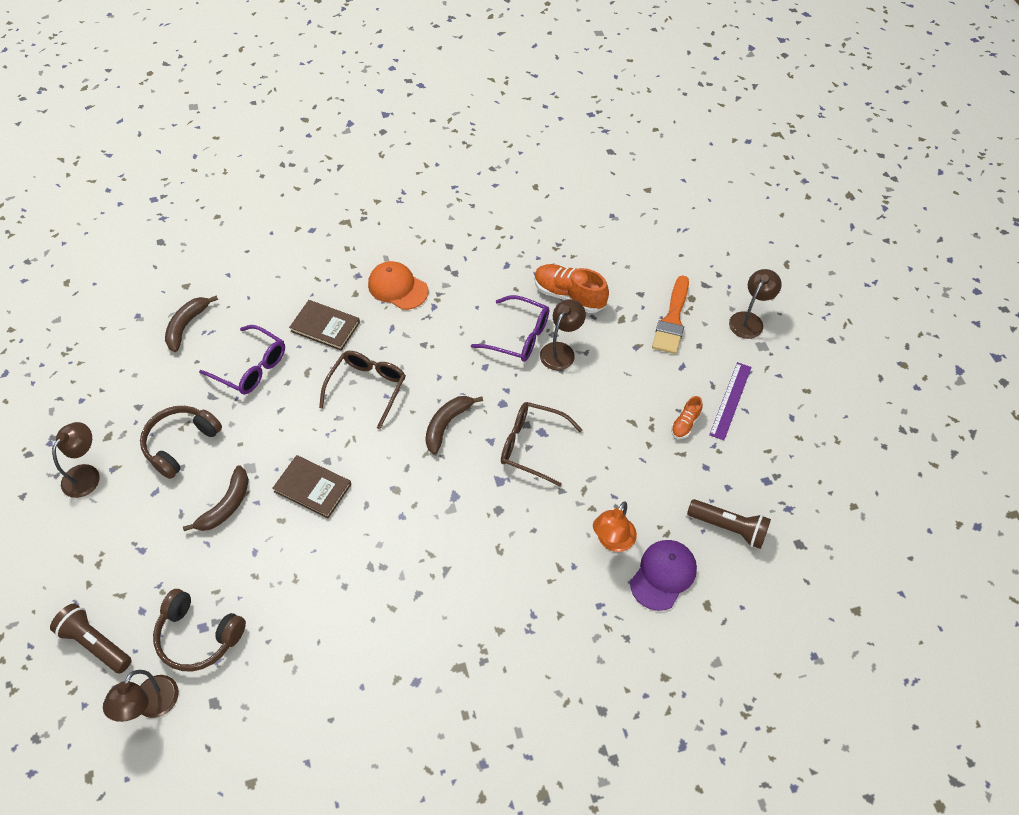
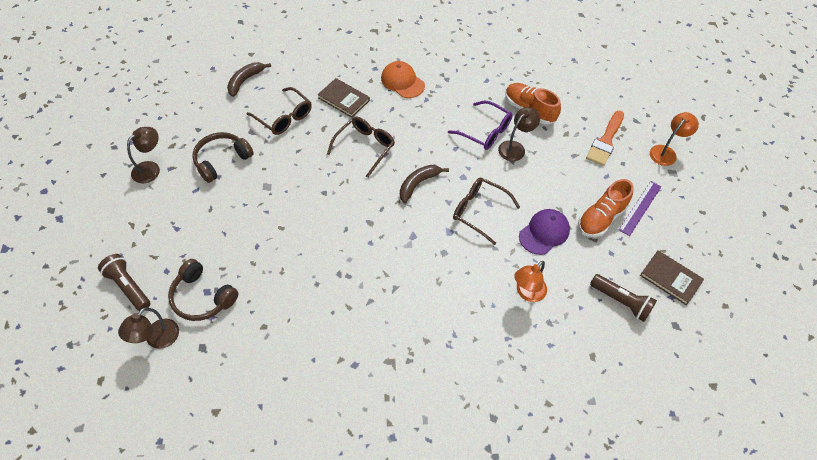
camera: 10 degrees right, 0 degrees up
(226, 505) = (244, 209): brown banana -> none
(251, 367) = (284, 117): purple glasses -> brown glasses
(313, 488) = (309, 209): brown book -> brown book (670, 278)
(663, 575) = (562, 326): purple cap -> purple cap (544, 233)
(685, 424) = (601, 218): orange shoe -> orange shoe, size x1.88
(749, 320) = (666, 152): brown lamp -> orange lamp

